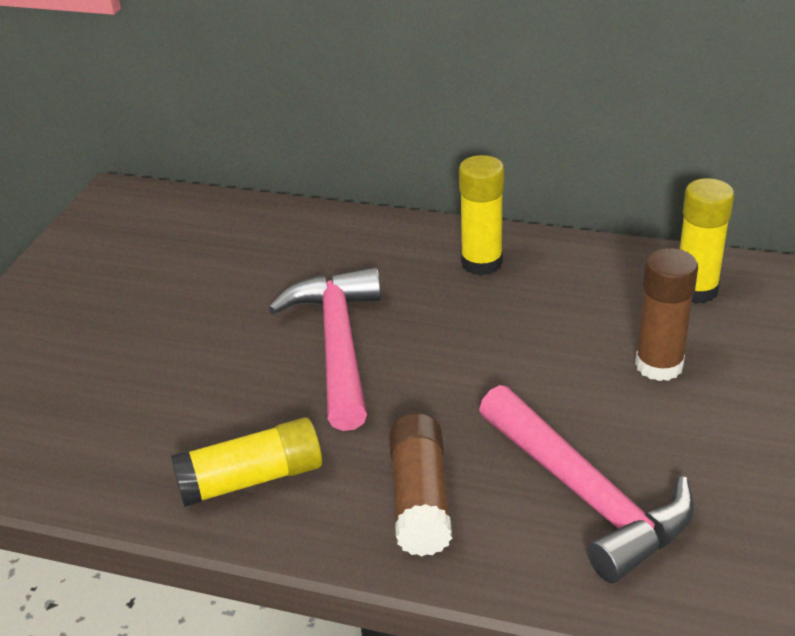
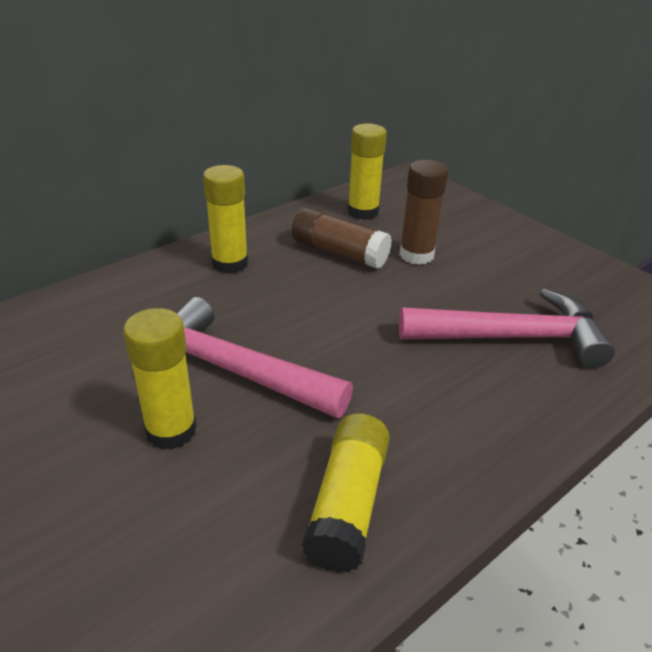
camera: 60 degrees left, 0 degrees up
(244, 353) = (171, 430): none -> yellow glue stick
(420, 499) = (457, 412): brown glue stick -> brown glue stick (339, 252)

